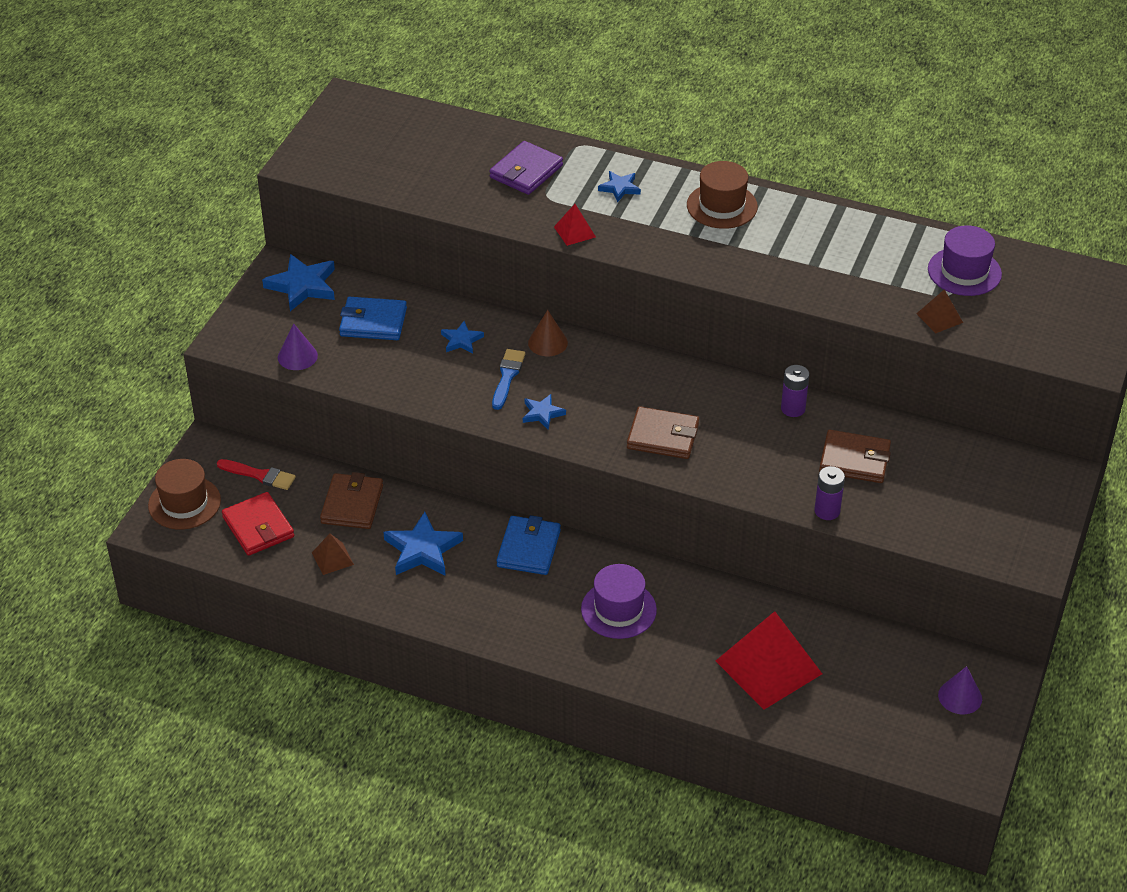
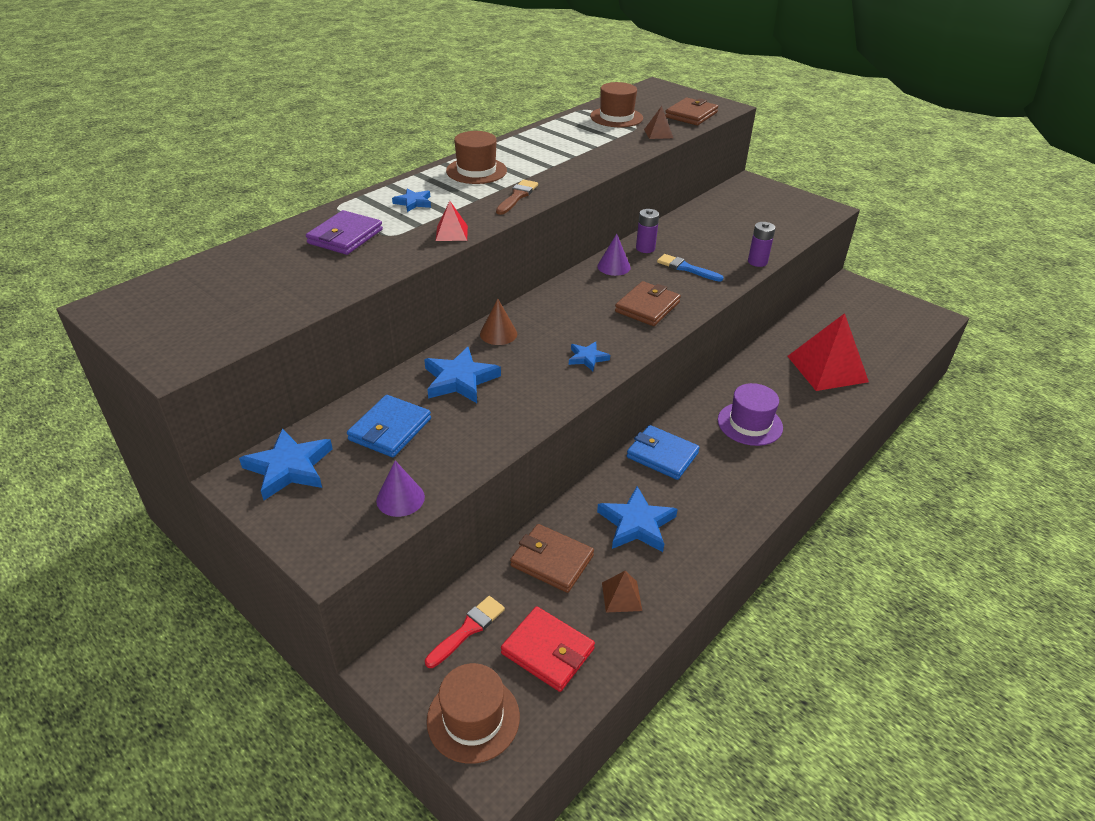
camera: 70 degrees left, 5 degrees down
(258, 527) = (548, 651): red wallet -> red wallet turned 45 degrees clockwise
(461, 340) = (460, 380): blue star -> blue star, size x1.77
(507, 377) = (528, 365): blue brush -> blue brush (686, 268)
(526, 171) = (345, 237): purple wallet -> purple wallet turned 60 degrees clockwise
(681, 251) = (517, 196): none -> brown brush
(854, 460) = (709, 240): brown wallet -> brown wallet (691, 115)
(960, 697) = (867, 303): purple cone -> purple cone (613, 267)
(964, 271) = (616, 117): purple hat -> brown hat

